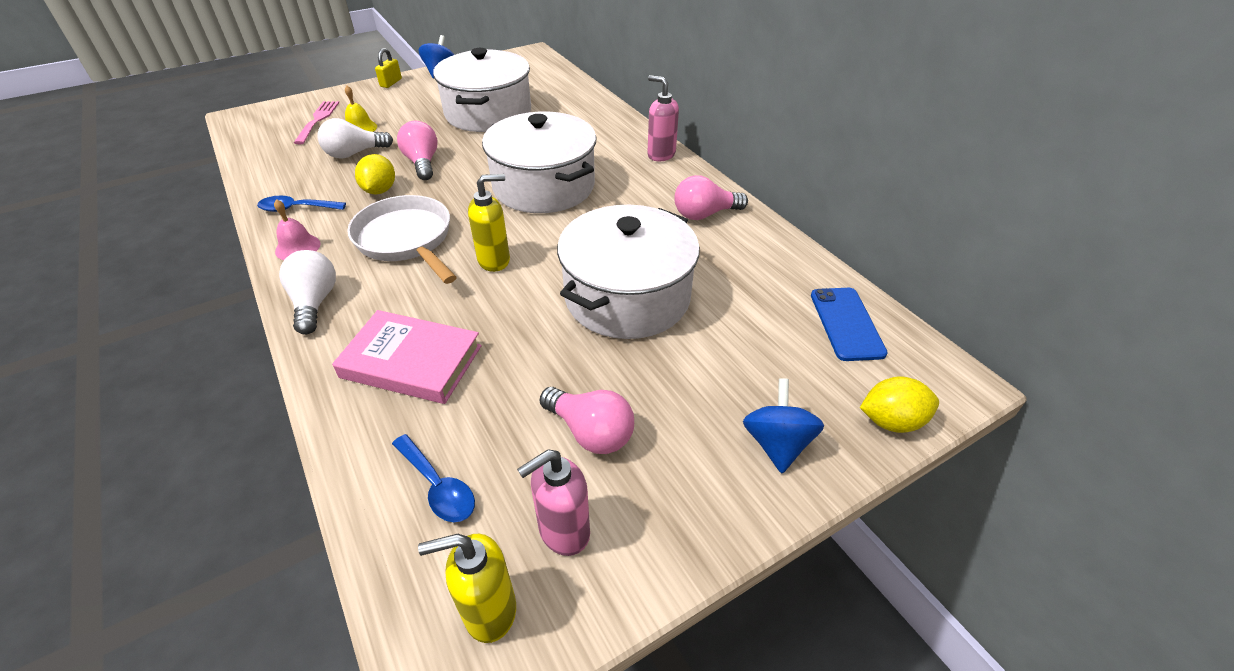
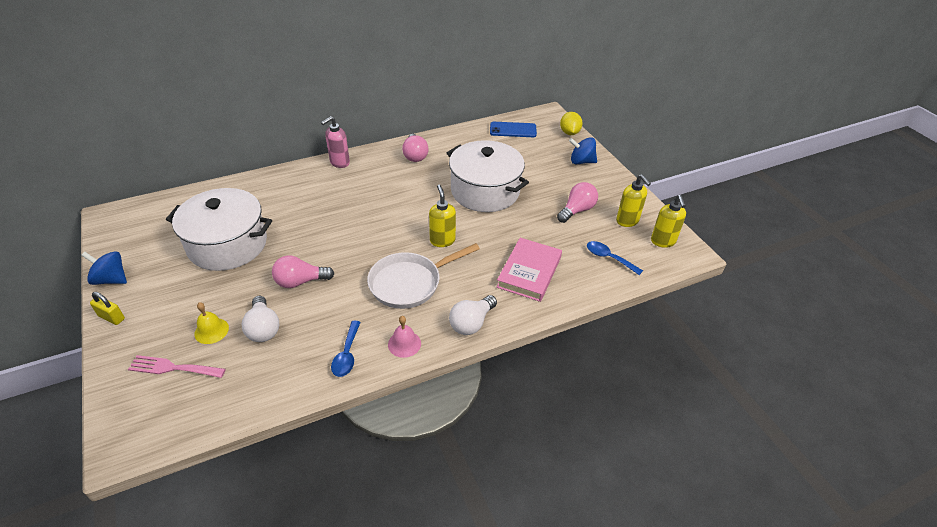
camera: 85 degrees left, 0 degrees up
(315, 302) = (471, 323): white light bulb -> white light bulb turned 45 degrees counterclockwise
(380, 190) = (335, 304): yellow lemon -> none
(438, 486) = (609, 258): blue spoon -> blue spoon turned 105 degrees counterclockwise
(544, 186) = (361, 217): white pot -> none
(563, 531) = (627, 221): pink soap dispenser -> yellow soap dispenser

